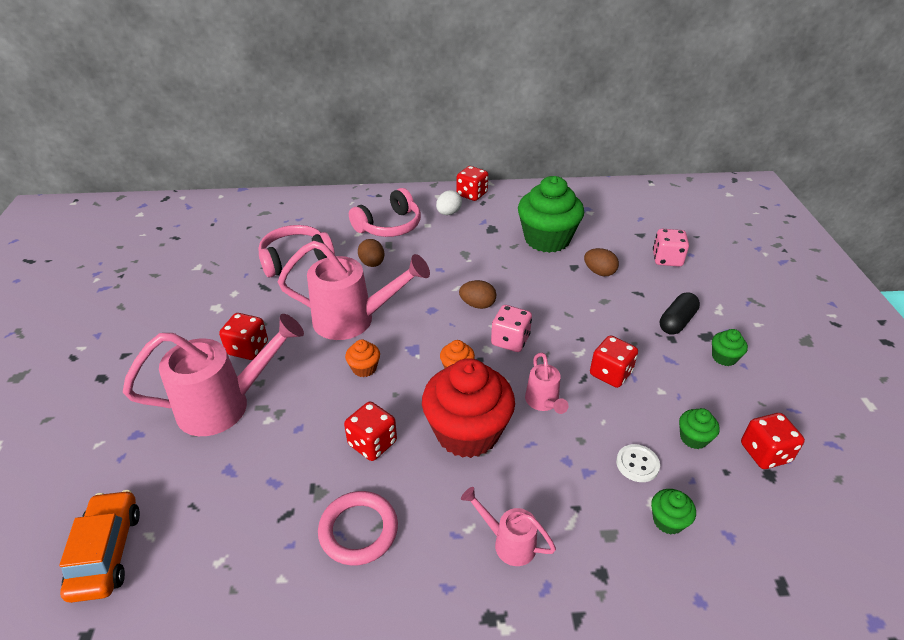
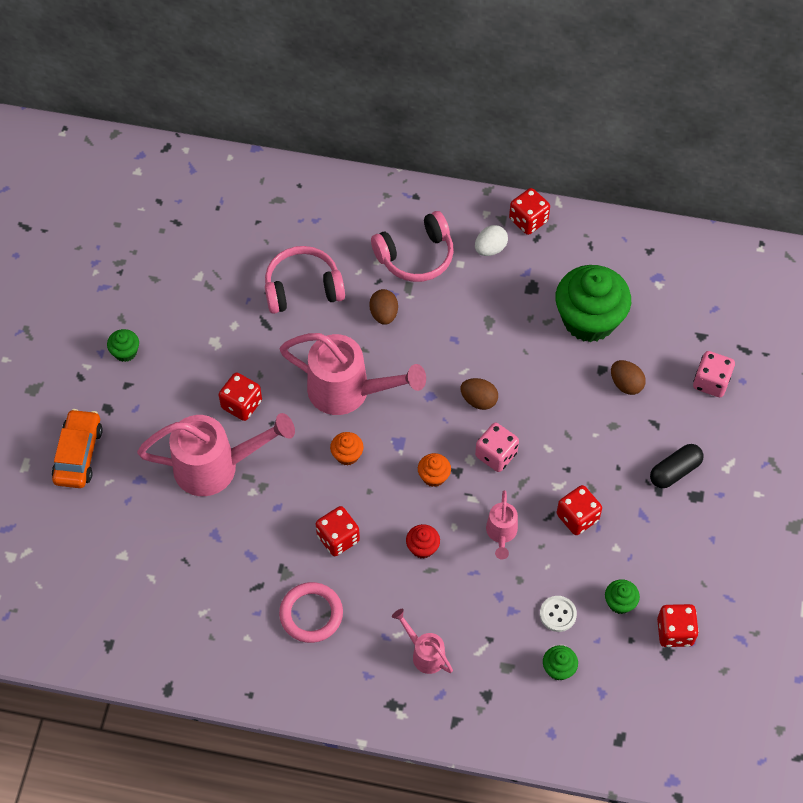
camera: 15 degrees right, 20 degrees up
(107, 552) = (120, 584): orange car -> orange car (78, 454)
(467, 432) = (422, 547): red cupcake -> red cupcake, size x0.42
(724, 357) = (698, 526): green cupcake -> green cupcake (125, 352)

